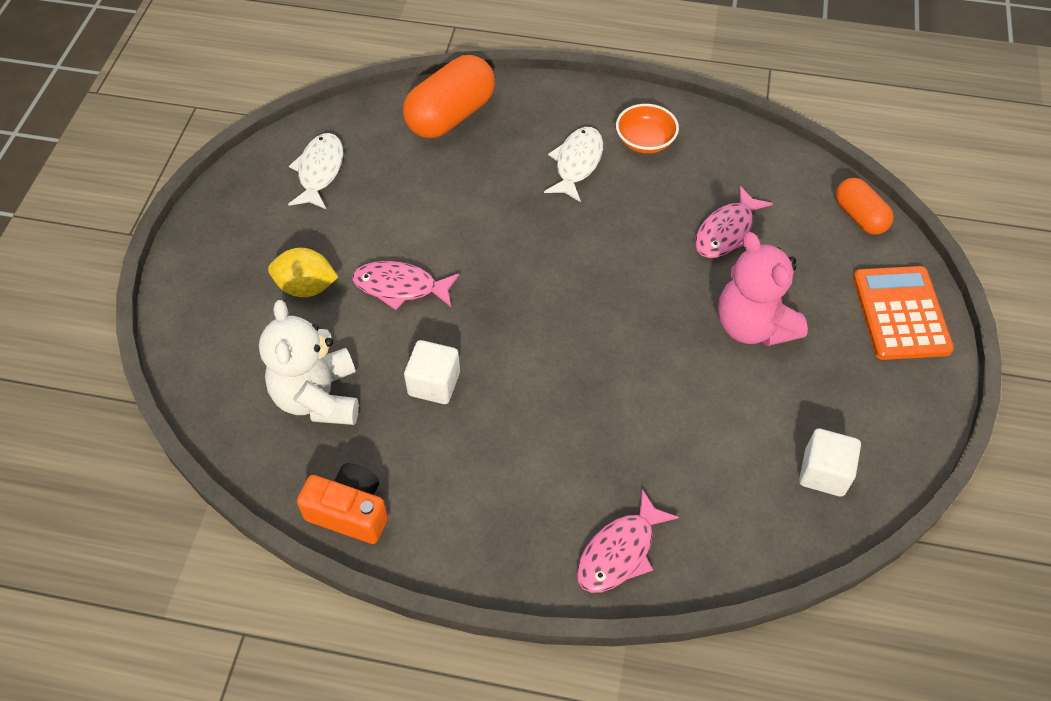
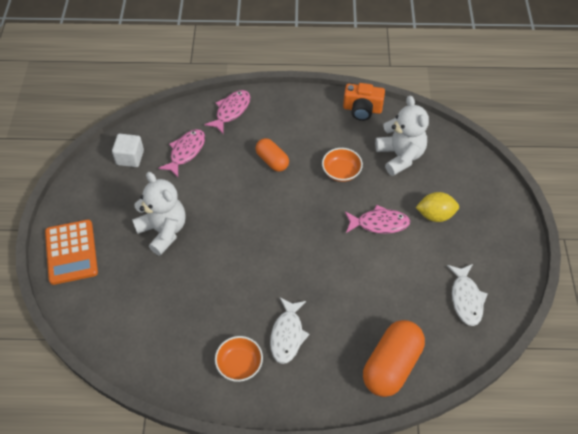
camera: 170 degrees right, 0 degrees up
(434, 383) = (341, 172): white cube -> orange bowl
(727, 232) = (178, 294): pink fish -> pink fish (186, 152)
(753, 326) = (163, 231): pink teddy bear -> white teddy bear
(859, 217) = (85, 321): orange capsule -> orange capsule (272, 161)

